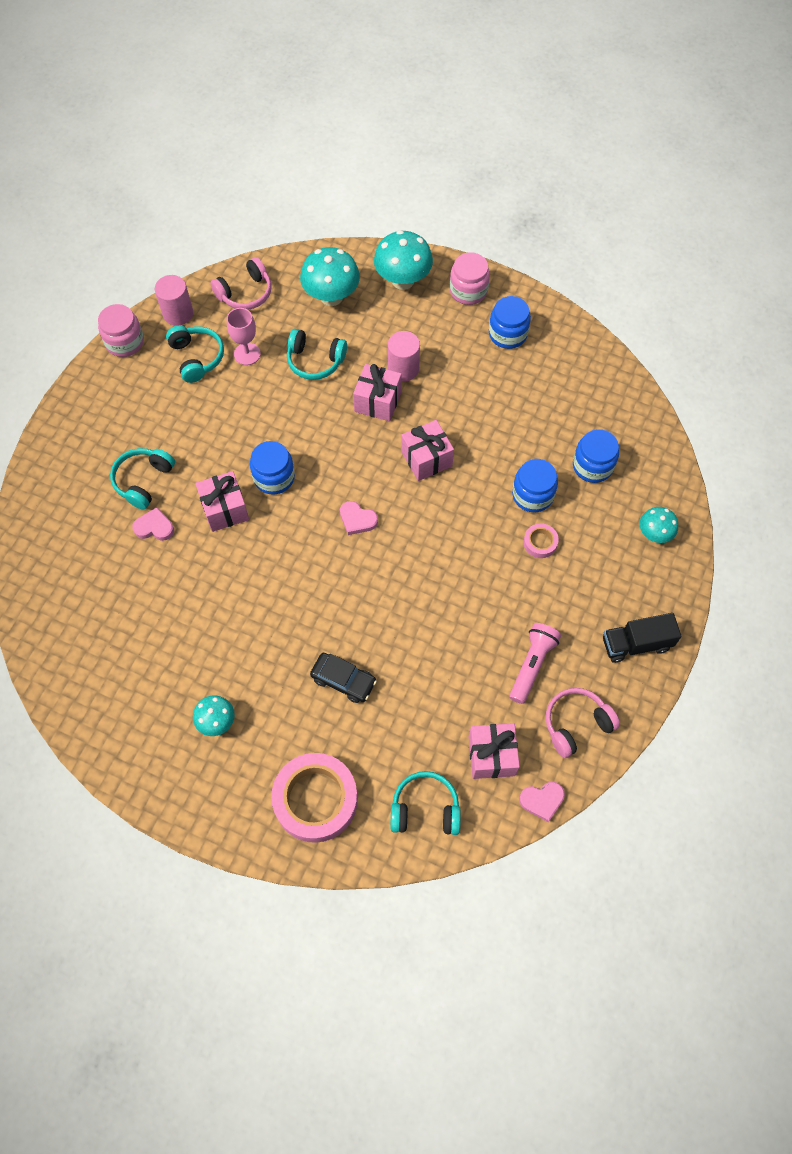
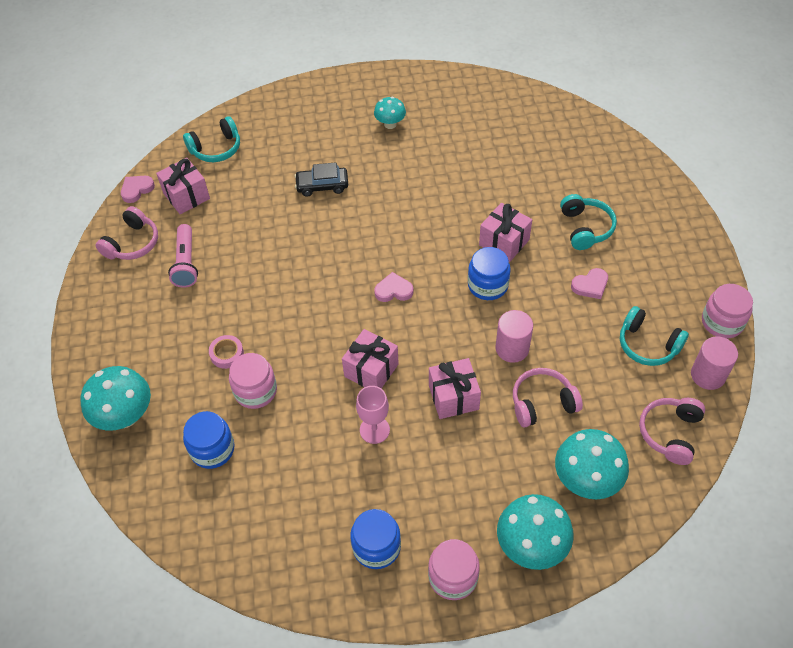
camera: 150 degrees right, 10 degrees down
(154, 527) = (544, 203): pink heart -> pink heart (590, 285)
(247, 354) = (608, 373): pink goblet -> pink goblet (374, 430)
(315, 361) = (542, 403): turquoise headphones -> pink headphones
(315, 800) = (292, 120): pink tape -> none
(403, 369) = (454, 444): pink cylinder -> pink cylinder (512, 348)
(532, 495) = (255, 391): blue jar -> pink jar
(636, 644) = (107, 319): black truck -> none
(654, 534) = (125, 416): turquoise mushroom -> turquoise mushroom, size x1.71

